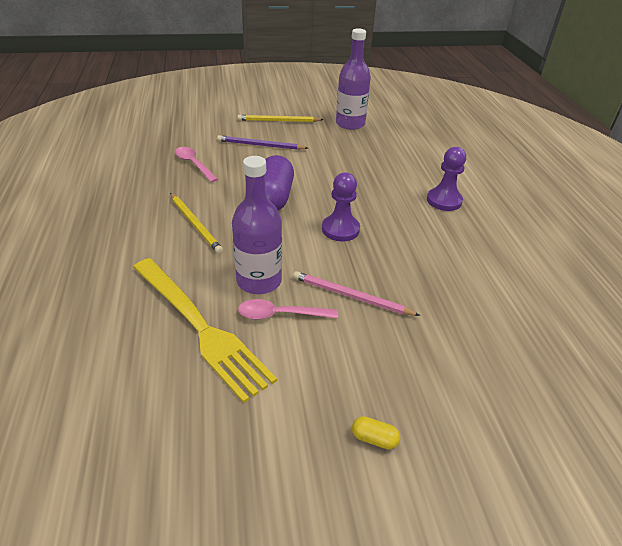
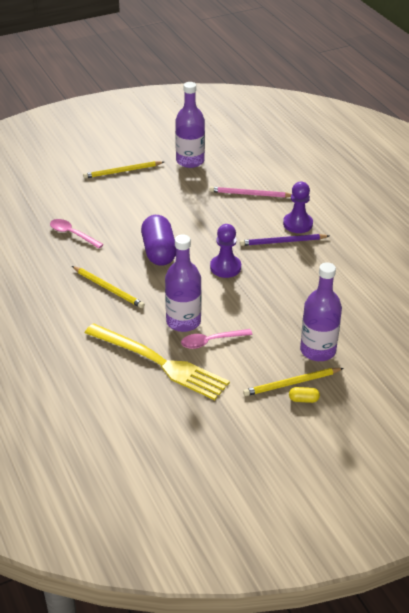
camera: 15 degrees left, 0 degrees up
(260, 145) = (120, 202): purple pencil -> purple pencil (282, 242)
(351, 296) = (255, 317): pink pencil -> pink pencil (250, 194)
(365, 405) = (291, 383): none -> yellow pencil
(421, 363) = (317, 350): none -> purple bottle

